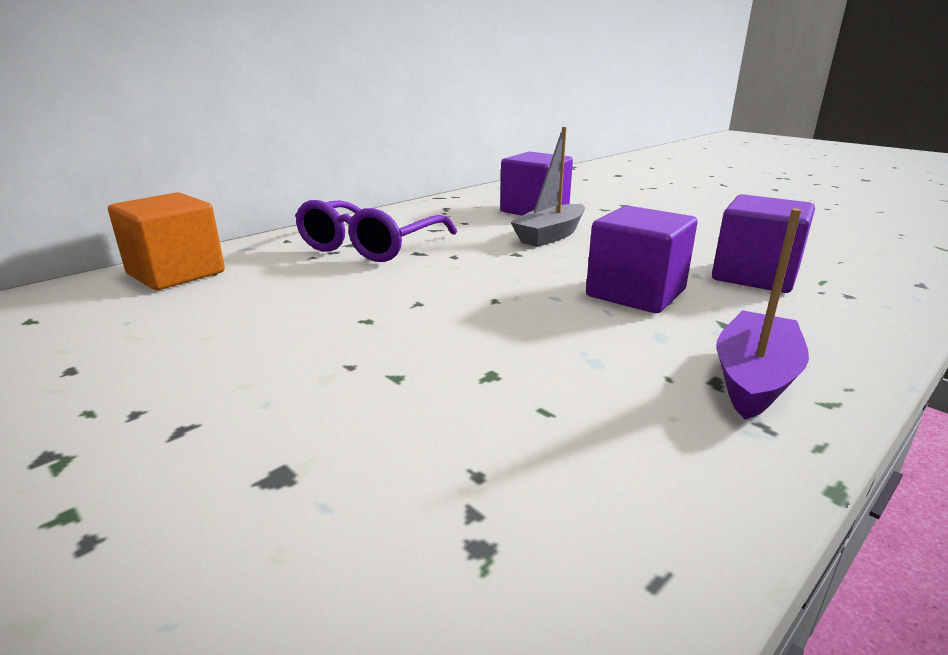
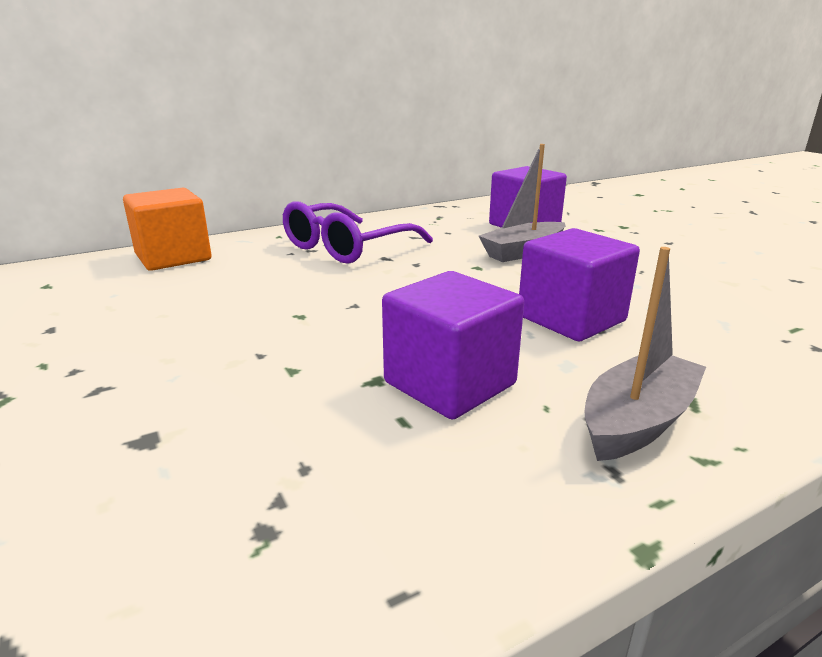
camera: 15 degrees right, 0 degrees up
(754, 276) = (717, 314): purple cube -> purple cube (449, 383)
(754, 378) = (637, 421): purple boat -> grey boat

